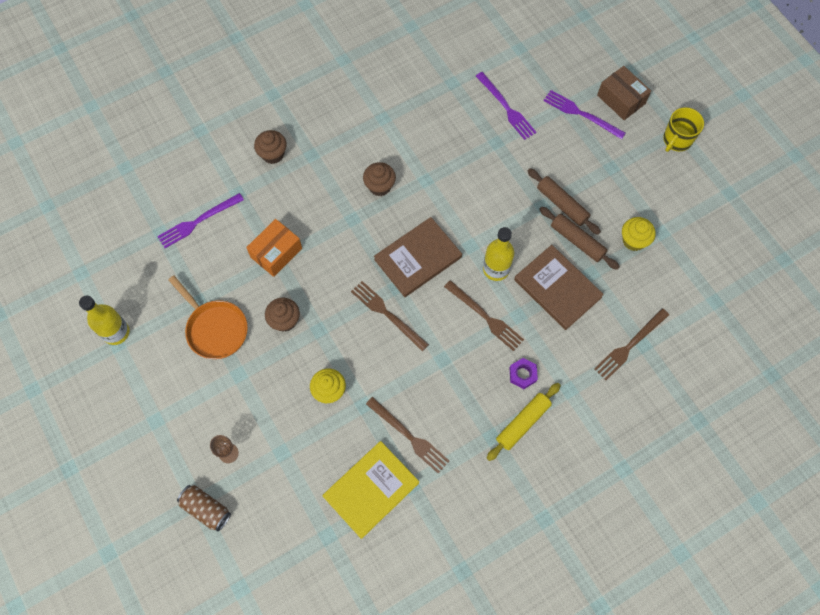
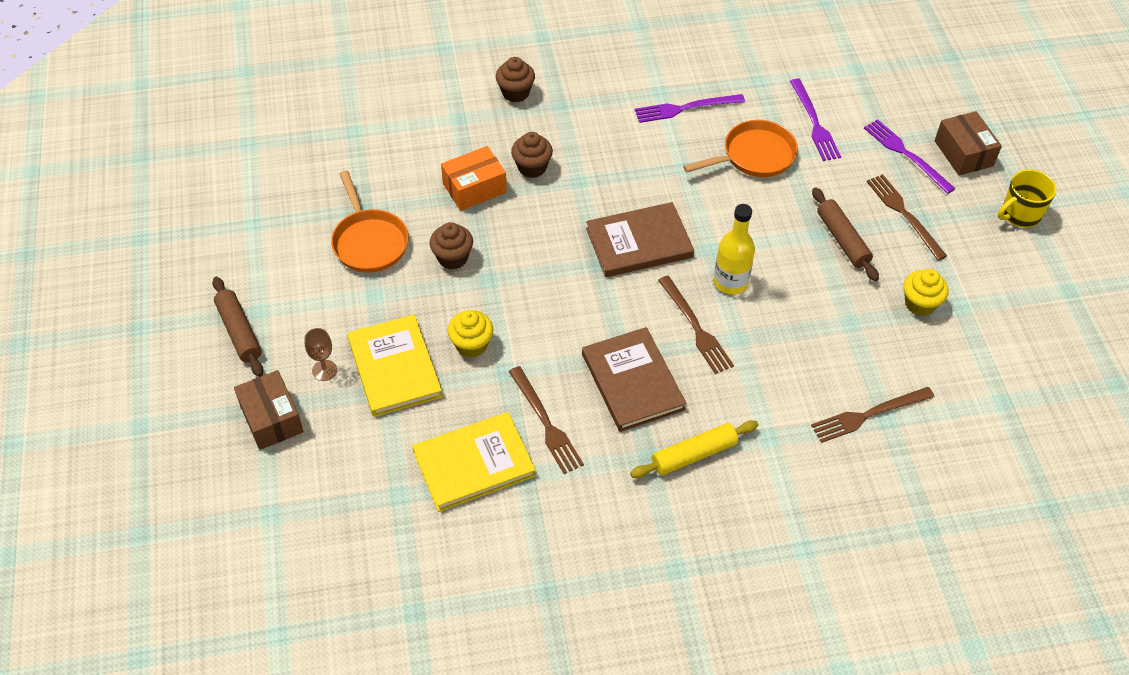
camera: 20 degrees right, 15 degrees down
(116, 332) = (258, 211): yellow bottle -> none
(198, 221) = (400, 133): purple fork -> purple fork (685, 108)
(206, 509) = (271, 419): brown can -> brown box
(280, 432) = (394, 368): none -> yellow book
(380, 186) = (626, 158): brown cupcake -> brown cupcake (532, 167)
(387, 314) = (576, 288): brown fork -> brown fork (904, 214)
(473, 152) = (754, 156): none -> orange pan
(522, 374) = (716, 402): purple nut -> none
(557, 288) = (799, 325): brown book -> brown book (632, 382)
(577, 241) = (846, 283): brown rolling pin -> brown rolling pin (239, 332)

